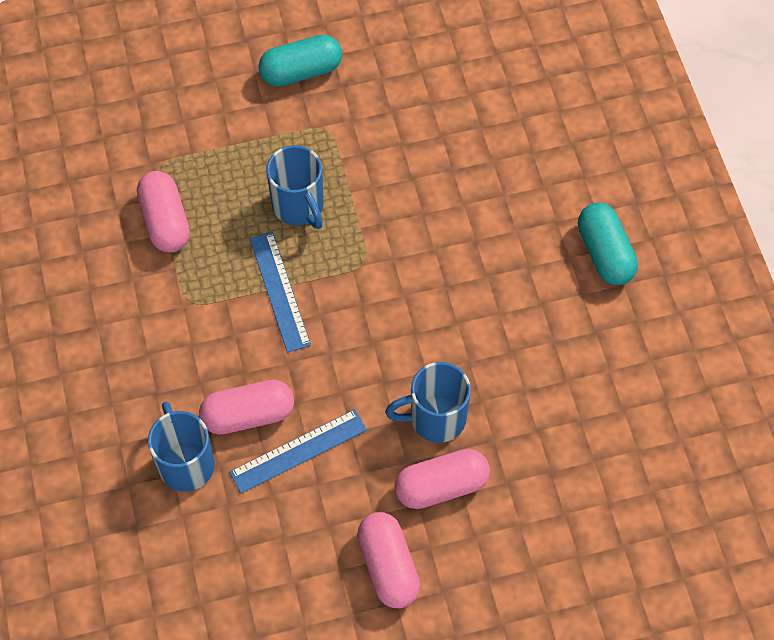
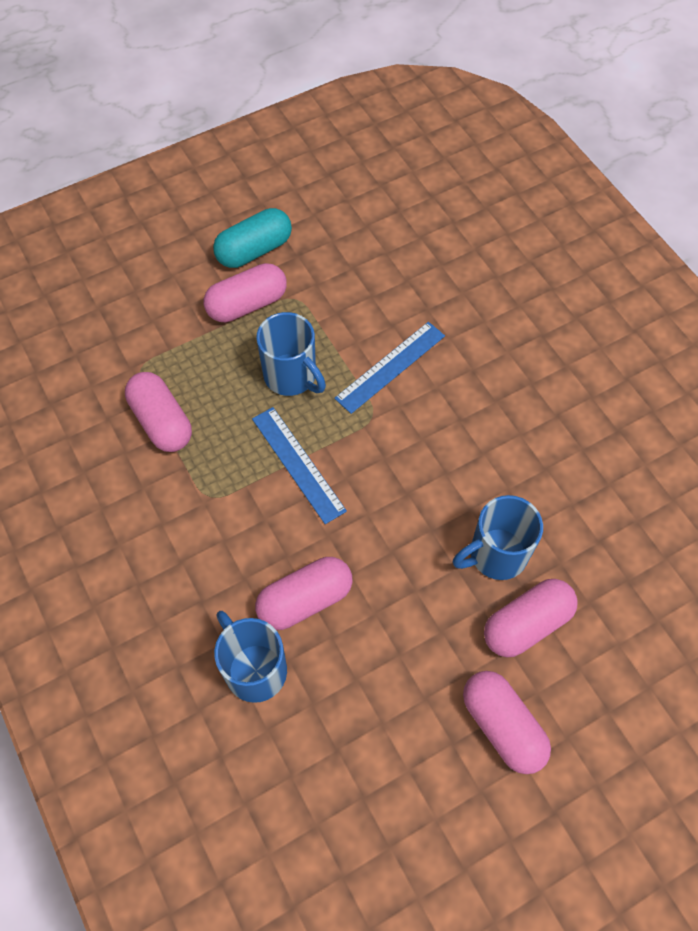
camera: 15 degrees left, 0 degrees up
(278, 125) = (247, 304): none -> pink capsule
(298, 451) = (369, 625): blue ruler -> blue ruler (390, 367)
(604, 253) = (598, 354): turquoise capsule -> none

